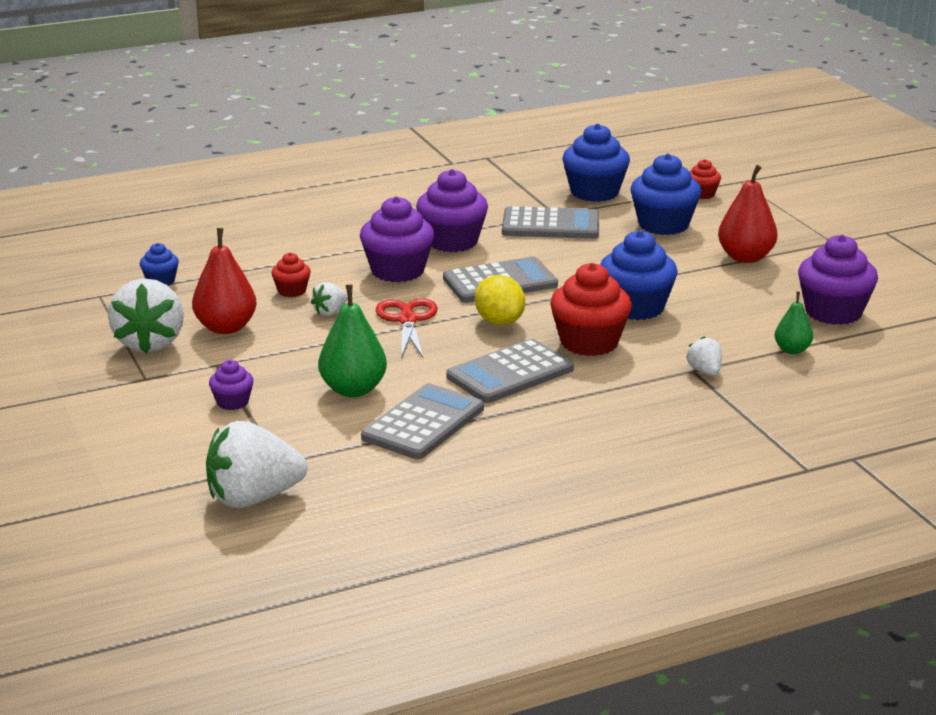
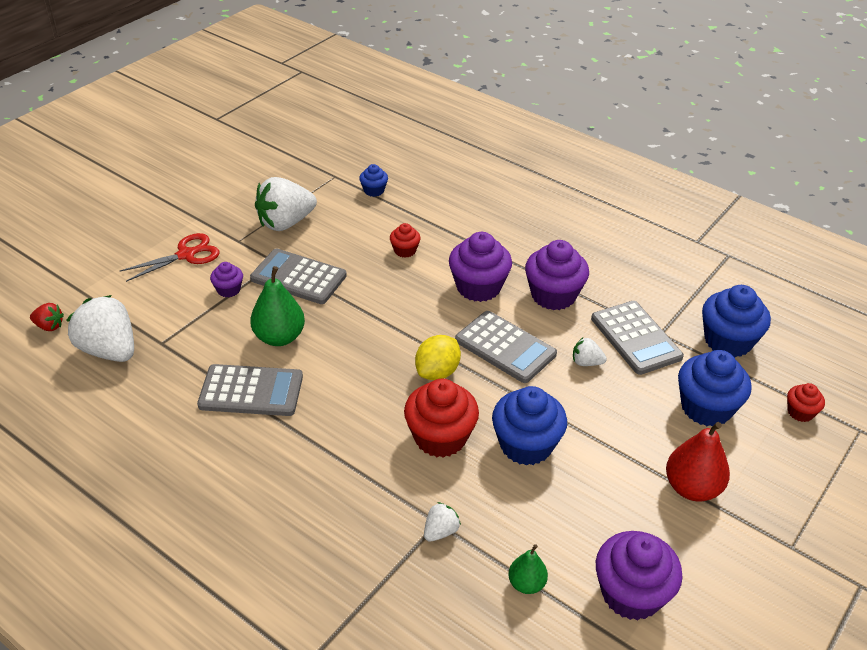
camera: 60 degrees right, 15 degrees up
(155, 534) = (49, 326): none -> red strawberry
(226, 327) = (329, 244): red pear -> none
(330, 312) = (386, 281): white strawberry -> white strawberry (586, 362)
(407, 320) = (403, 322): red scissors -> red scissors (186, 255)
(510, 373) = (356, 409): grey calculator -> grey calculator (298, 277)

